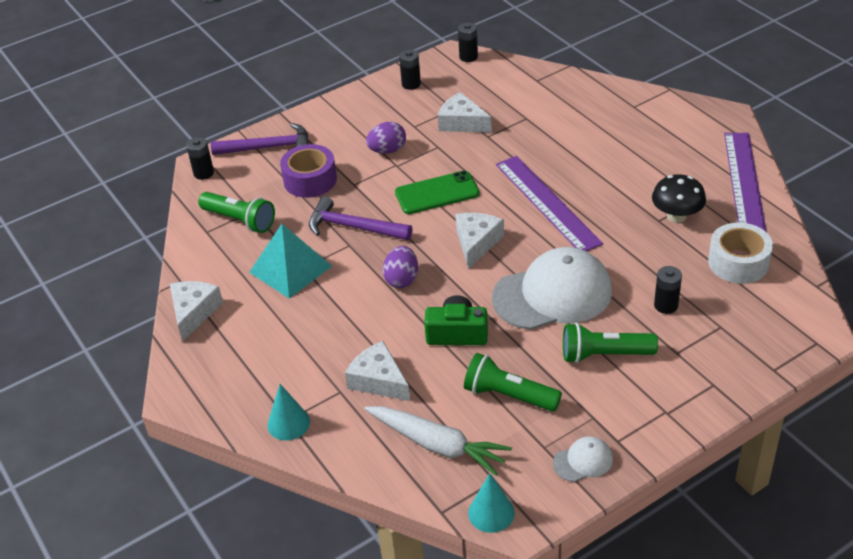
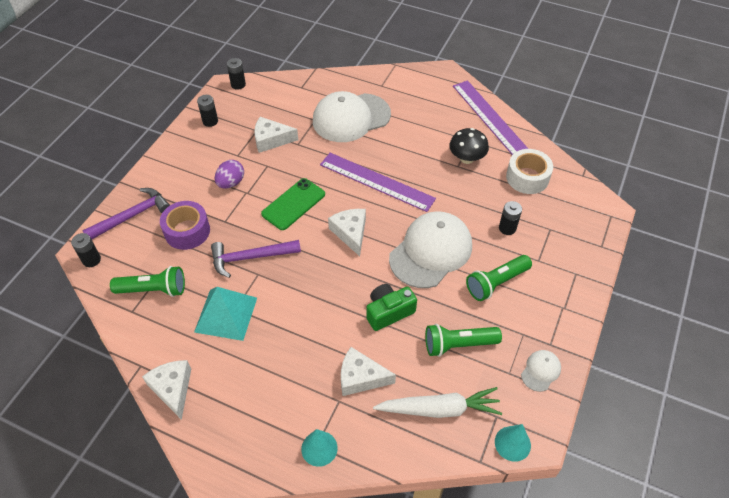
camera: 35 degrees left, 10 degrees up
(402, 279) = (318, 286): purple egg -> none
(569, 129) = (351, 118): none -> white cap

